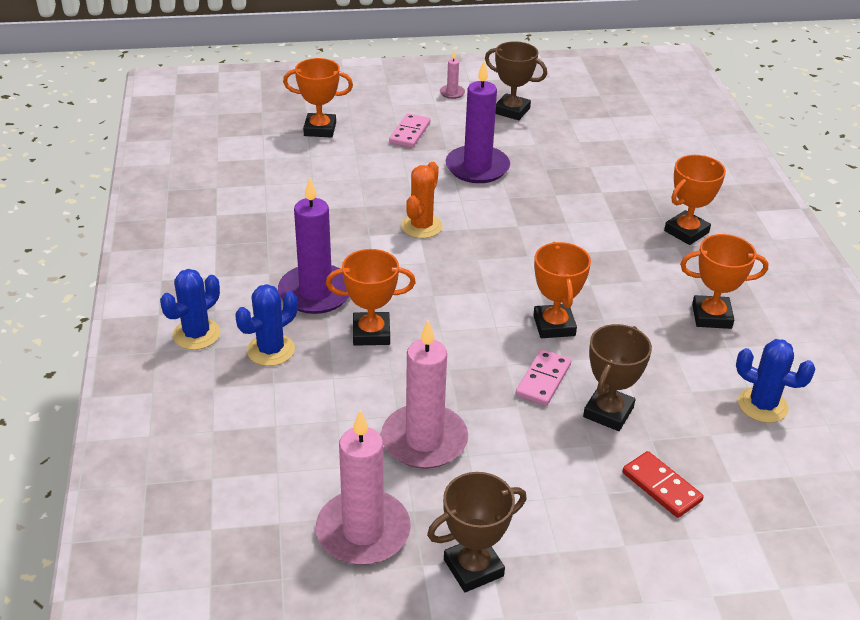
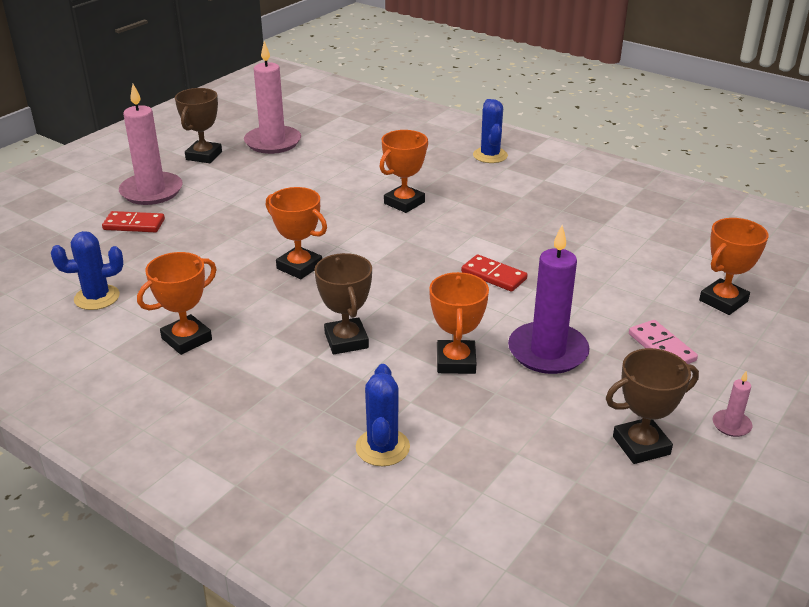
camera: 135 degrees right, 5 degrees down
(271, 350) = (440, 169): blue cactus -> blue cactus (382, 447)
(316, 292) = (474, 203): purple candle -> none
(421, 226) = (493, 276): orange cactus -> red domino
(424, 440) = (294, 179): pink candle -> pink candle (151, 191)
(543, 380) = (265, 235): pink domino -> none
(608, 412) = (203, 241): brown trophy -> brown trophy (346, 340)
(686, 232) = (282, 407): orange trophy -> orange trophy (456, 362)

